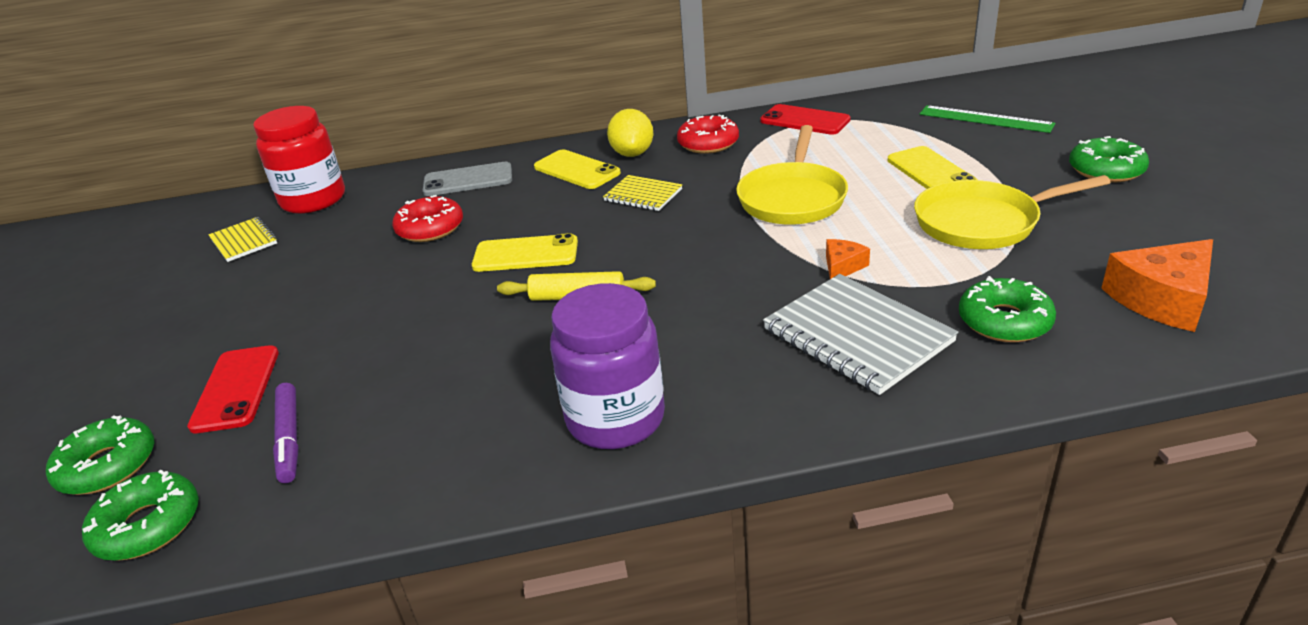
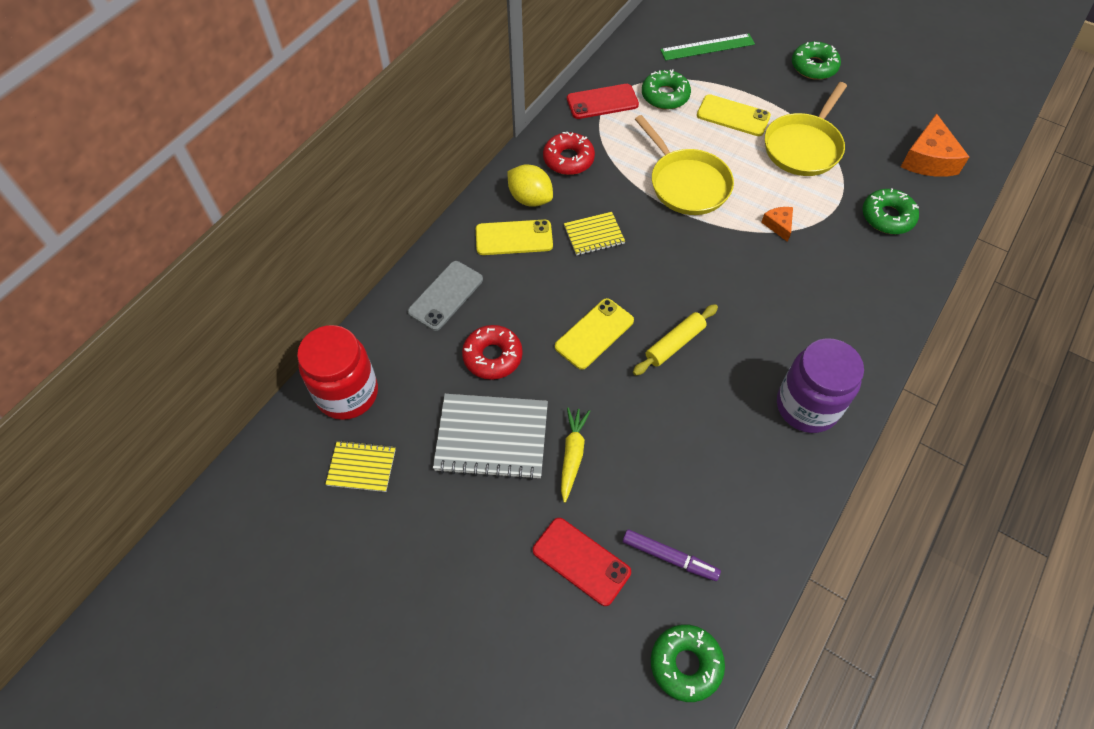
camera: 50 degrees left, 25 degrees up
(108, 466) = (597, 666): green donut -> green donut (665, 96)
(363, 318) = (572, 455): none -> yellow carrot
(857, 335) = (841, 271): grey notebook -> grey notebook (492, 437)

